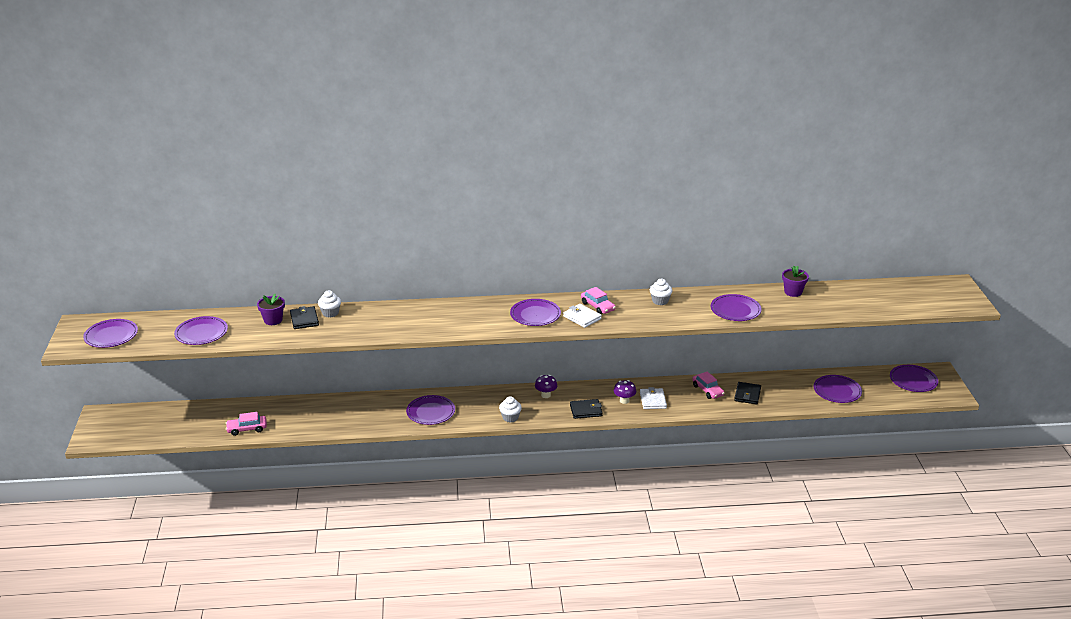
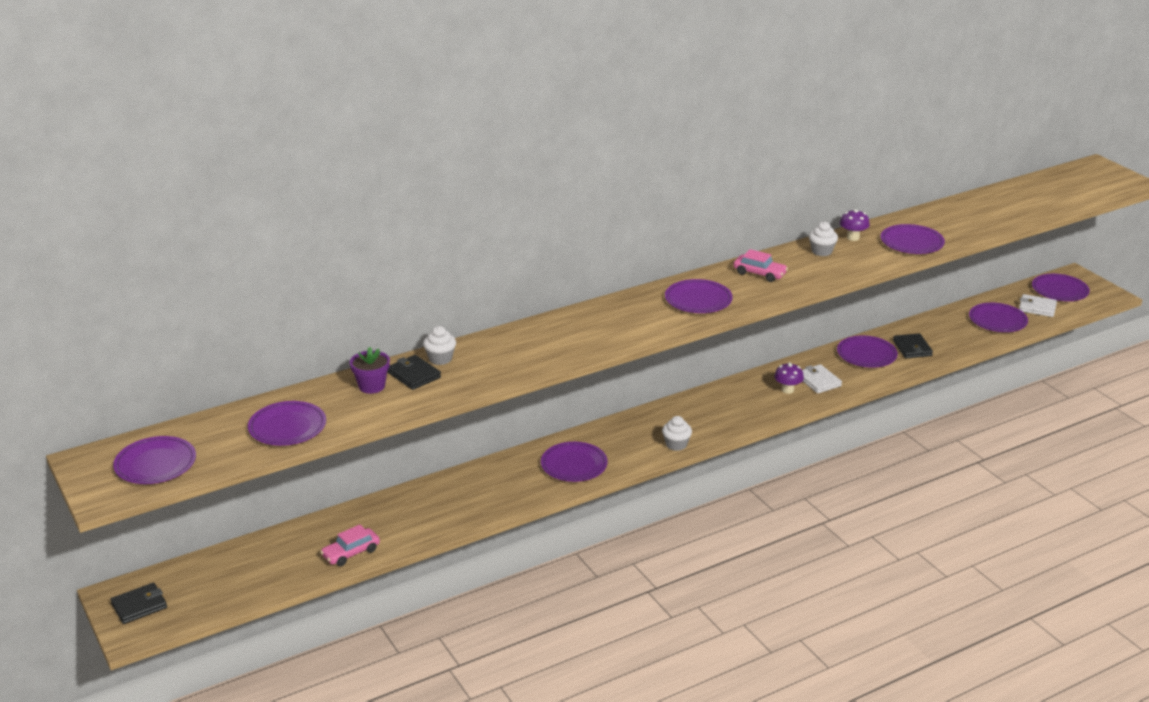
camera: 25 degrees left, 0 degrees up
(546, 395) = (693, 407): purple mushroom -> purple mushroom (853, 237)
(582, 317) = (755, 290): white wallet -> white wallet (1037, 308)
(586, 410) = (755, 412): black wallet -> black wallet (139, 606)
(707, 390) = (866, 354): pink car -> purple plate
(793, 292) = (949, 210): purple flower pot -> none

